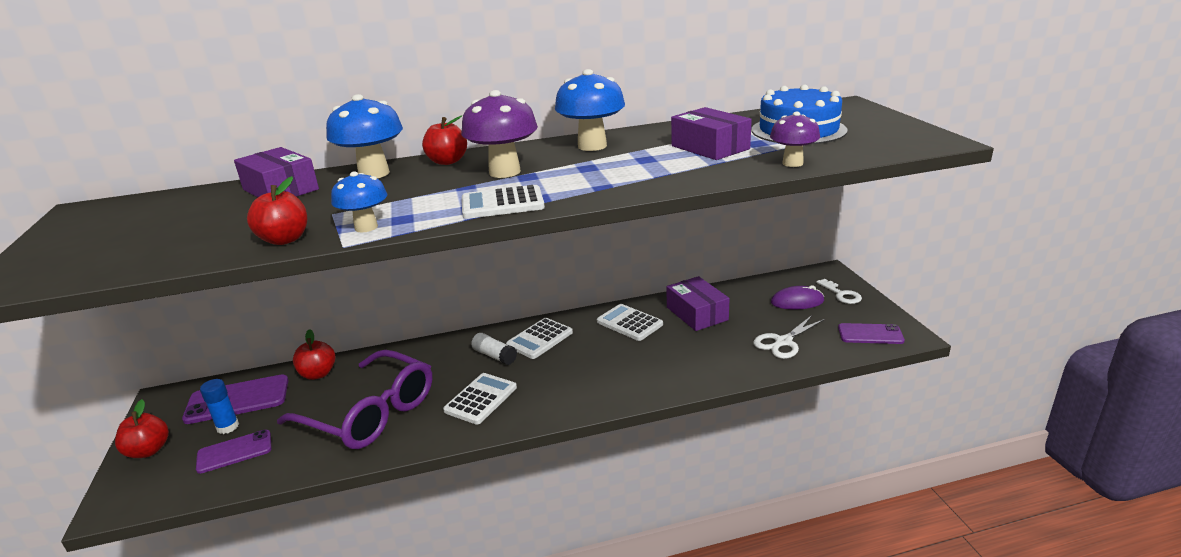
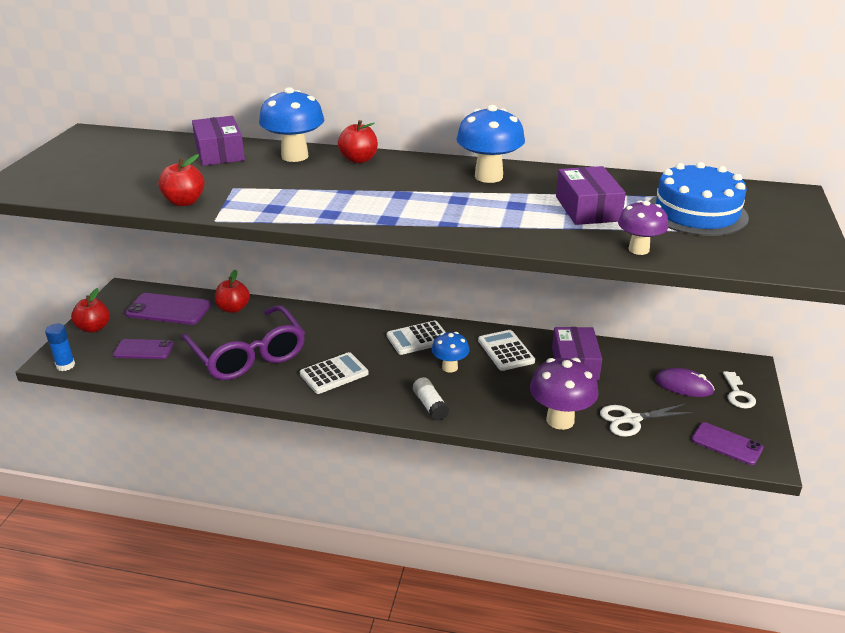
camera: 25 degrees right, 5 degrees up
(228, 427) = (150, 329): blue glue stick -> blue glue stick (65, 365)
(366, 227) = (243, 208): blue mushroom -> blue mushroom (450, 367)
(494, 356) = (371, 341): white glue stick -> white glue stick (430, 406)
(502, 204) = (356, 216): white calculator -> none
(504, 172) = (390, 184): purple mushroom -> purple mushroom (560, 420)

